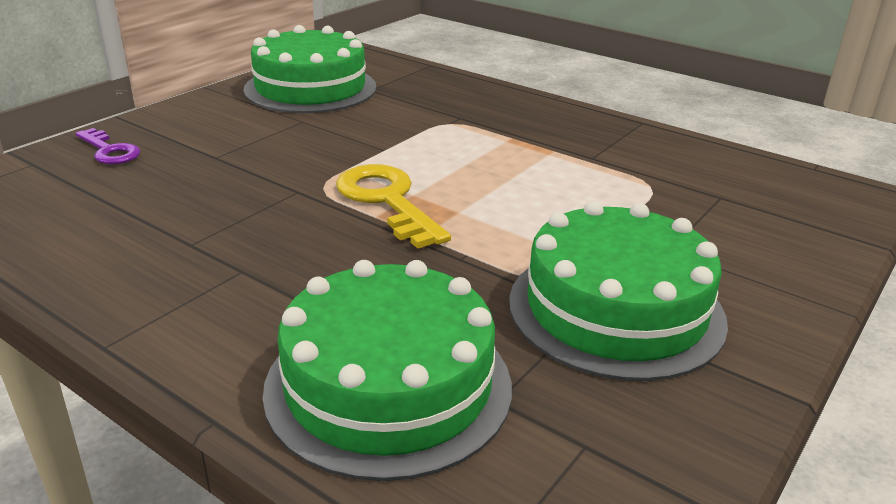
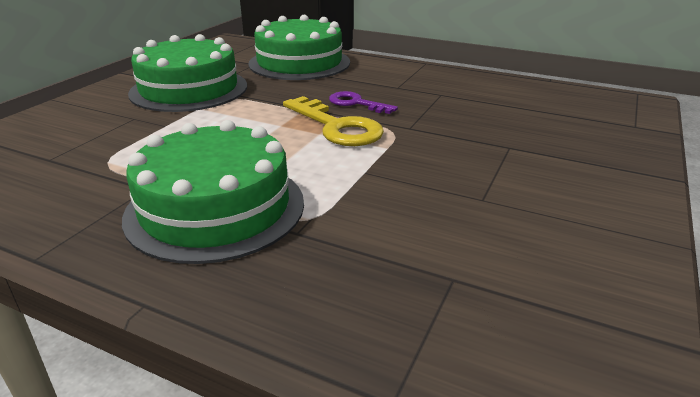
camera: 170 degrees right, 0 degrees up
(109, 151) = (602, 141): purple key -> purple key (356, 103)
(310, 88) = (541, 265): green cake -> green cake (215, 208)

